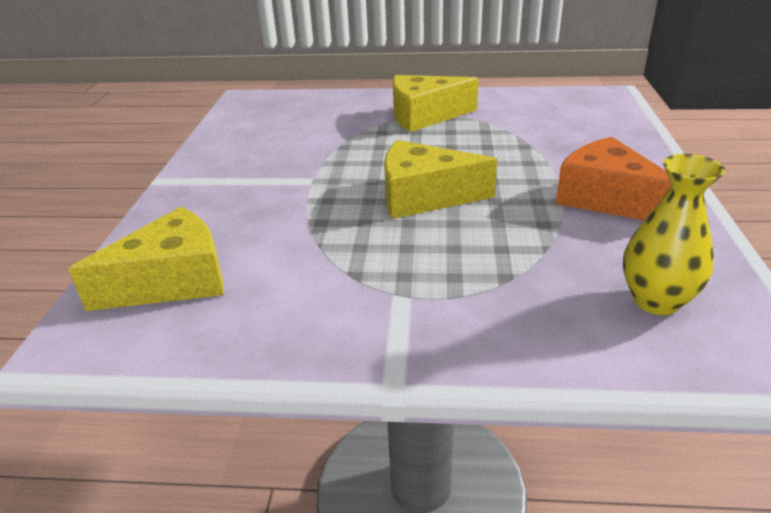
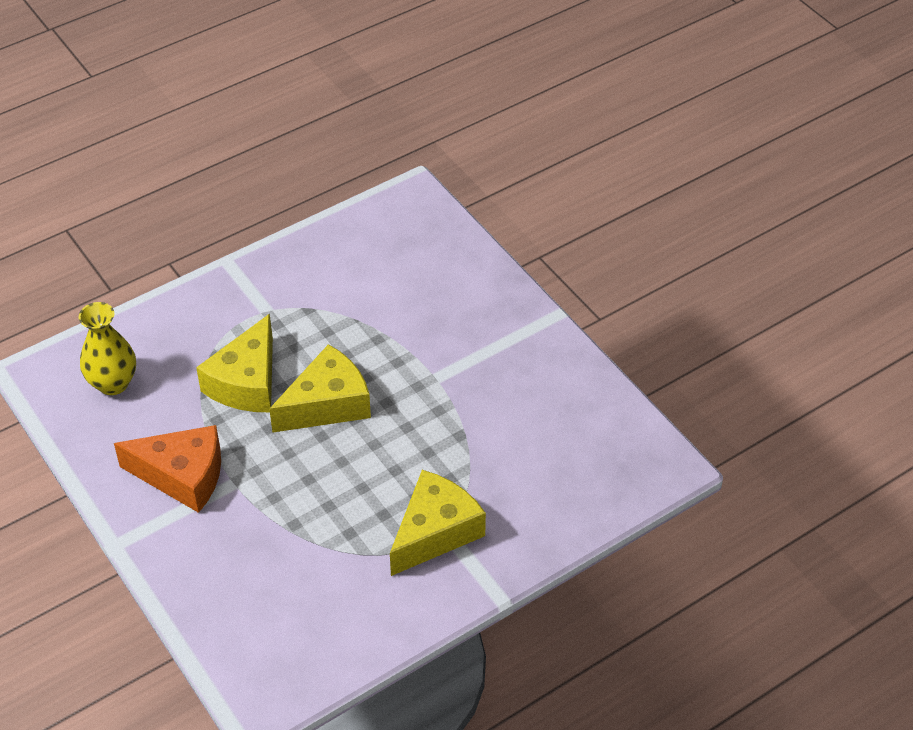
camera: 140 degrees right, 15 degrees up
(173, 280) = (413, 249): yellow cheese -> yellow cheese (246, 382)

